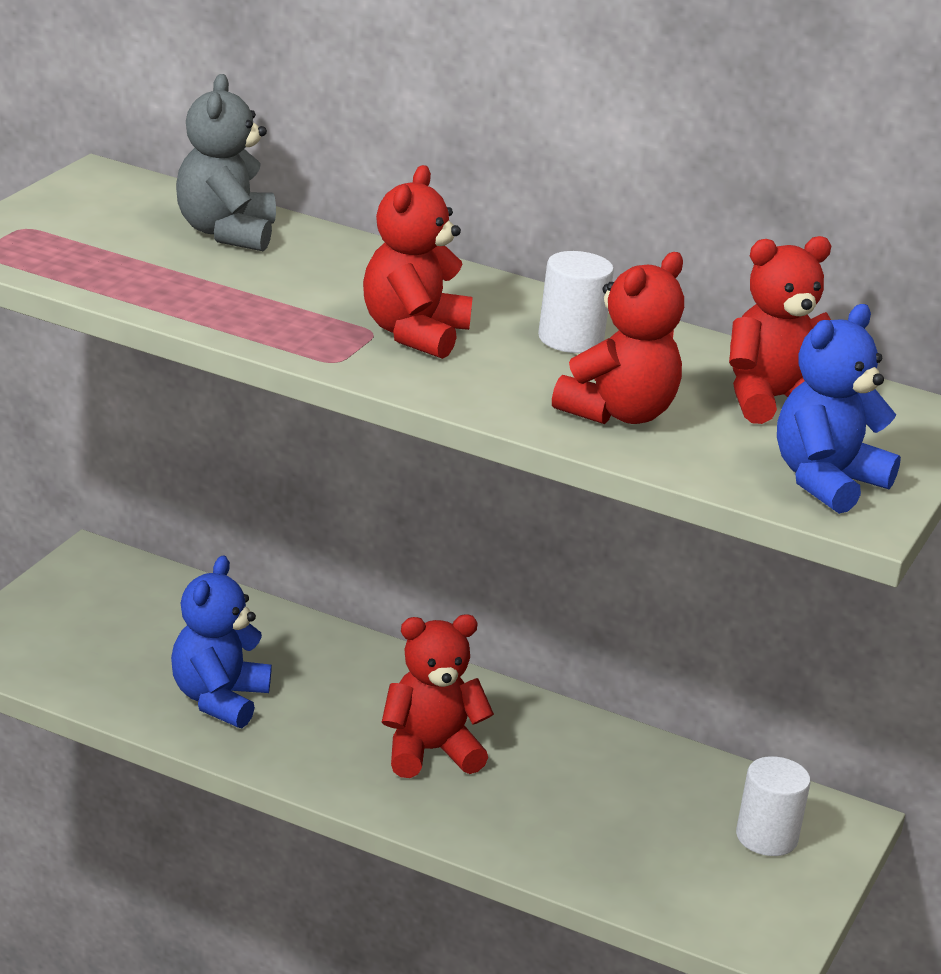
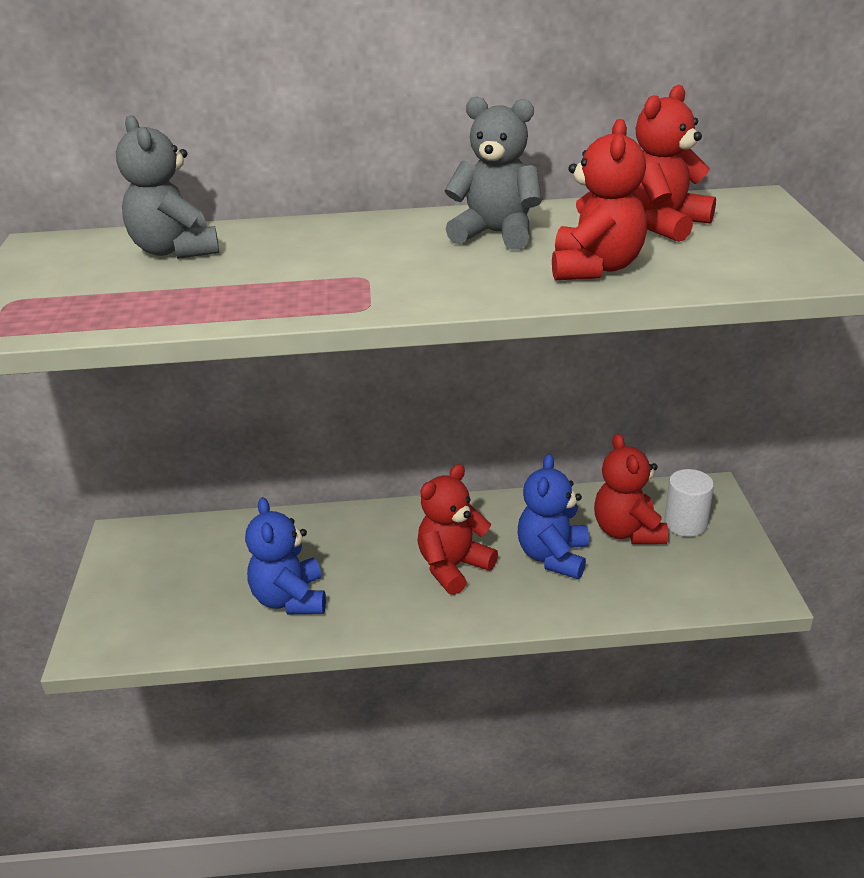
camera: 25 degrees left, 5 degrees up
(413, 333) = (393, 268): red teddy bear -> red teddy bear (627, 531)
(570, 339) = (496, 234): white cylinder -> grey teddy bear
(826, 481) = (774, 259): blue teddy bear -> blue teddy bear (553, 556)

